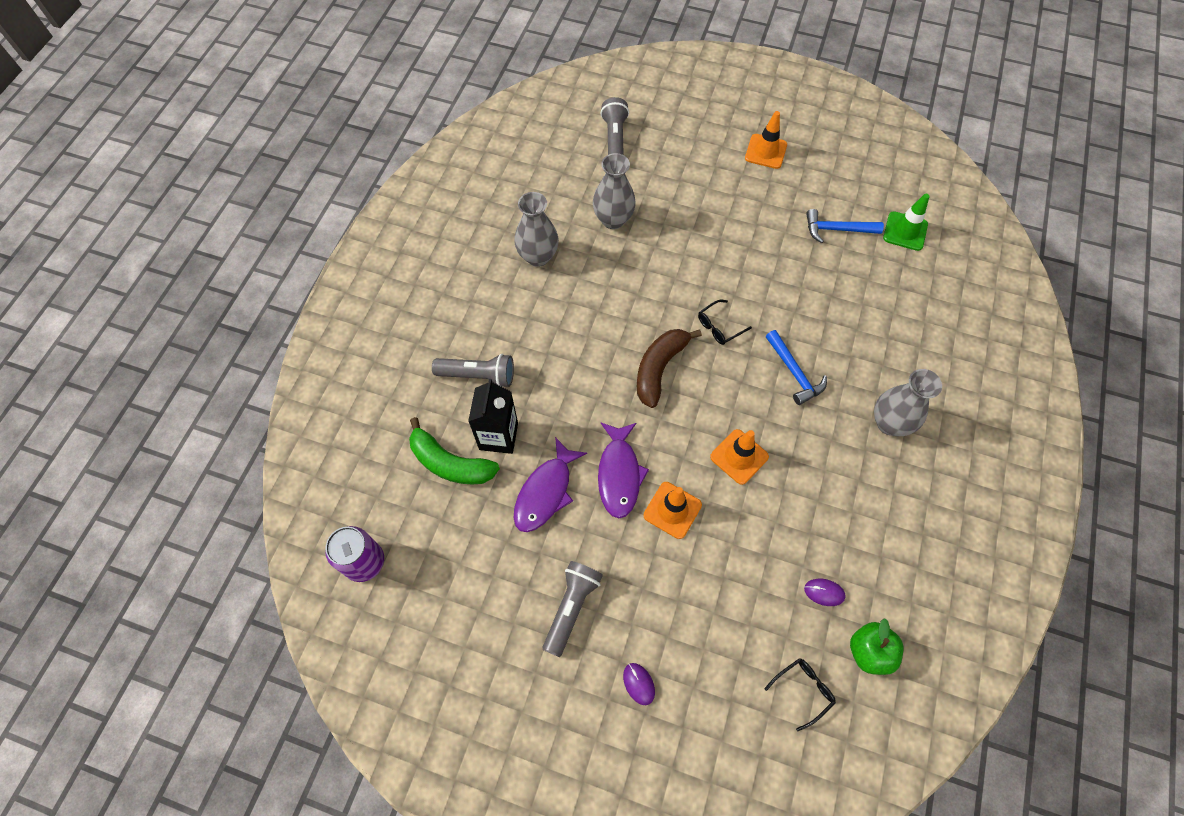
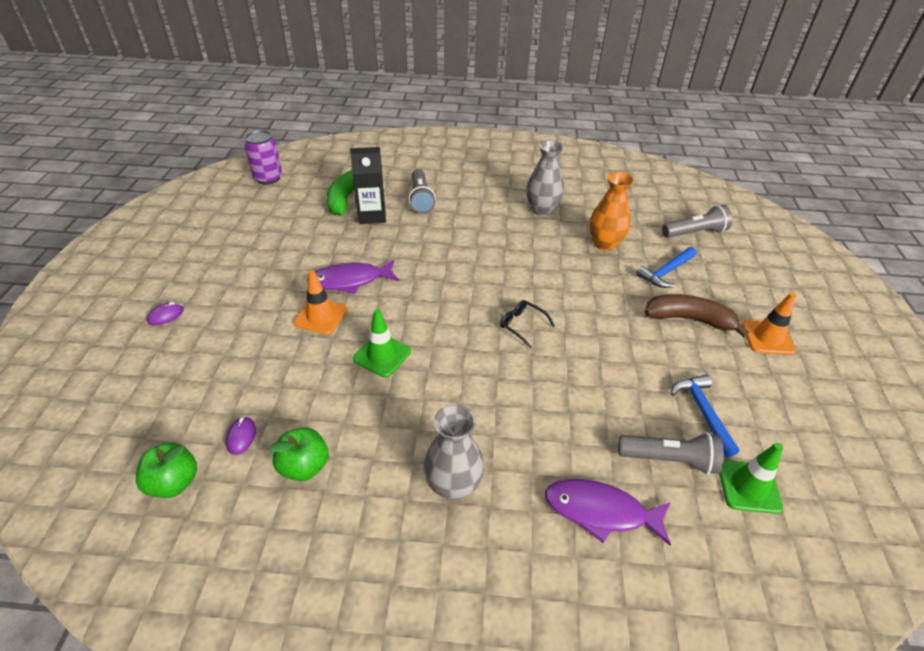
camera: 75 degrees right, 20 degrees down
(545, 492) = (328, 244): purple fish -> purple fish (600, 511)
(571, 607) = (233, 271): grey flashlight -> grey flashlight (669, 459)
(613, 219) = (604, 244): grey vase -> orange vase
(659, 369) = (460, 291): brown banana -> brown banana (689, 319)
(739, 457) = (382, 355): orange traffic cone -> green traffic cone
(794, 372) = (491, 389): blue hammer -> blue hammer (666, 272)
(803, 690) = (142, 428): black glasses -> none
(861, 537) = (304, 466): none -> green apple

